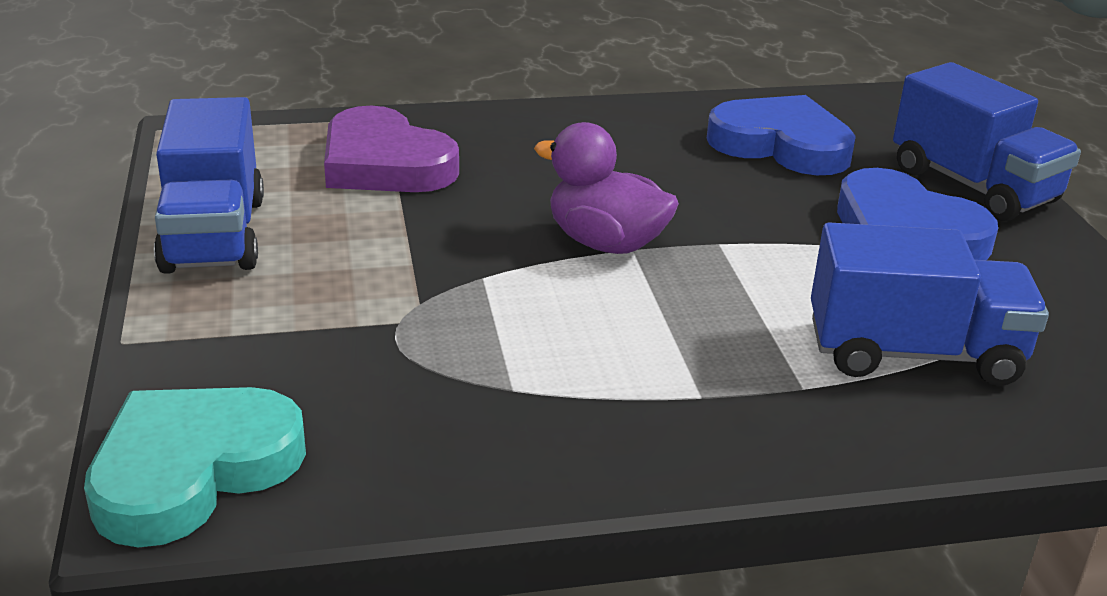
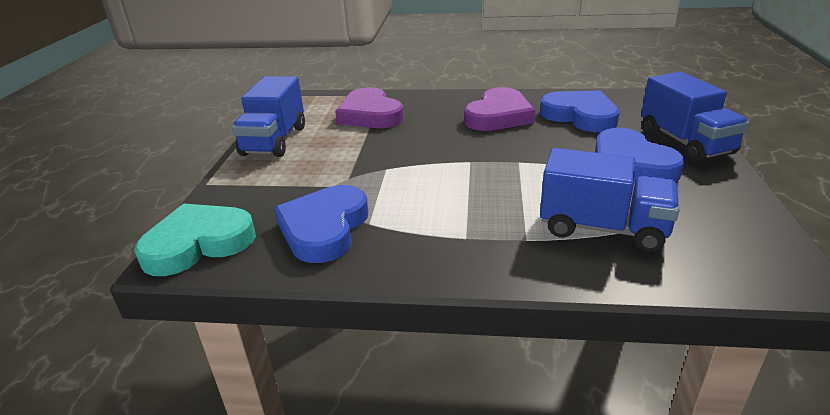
camera: 20 degrees right, 0 degrees up
(432, 409) = (324, 228): none -> blue heart
(606, 243) = (457, 157): purple duck -> none
(637, 152) = (499, 116): none -> purple heart

